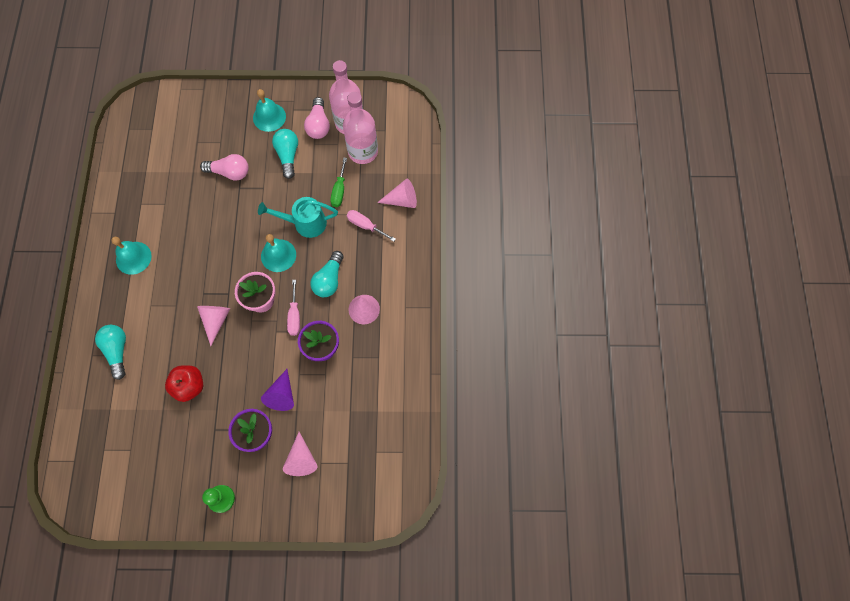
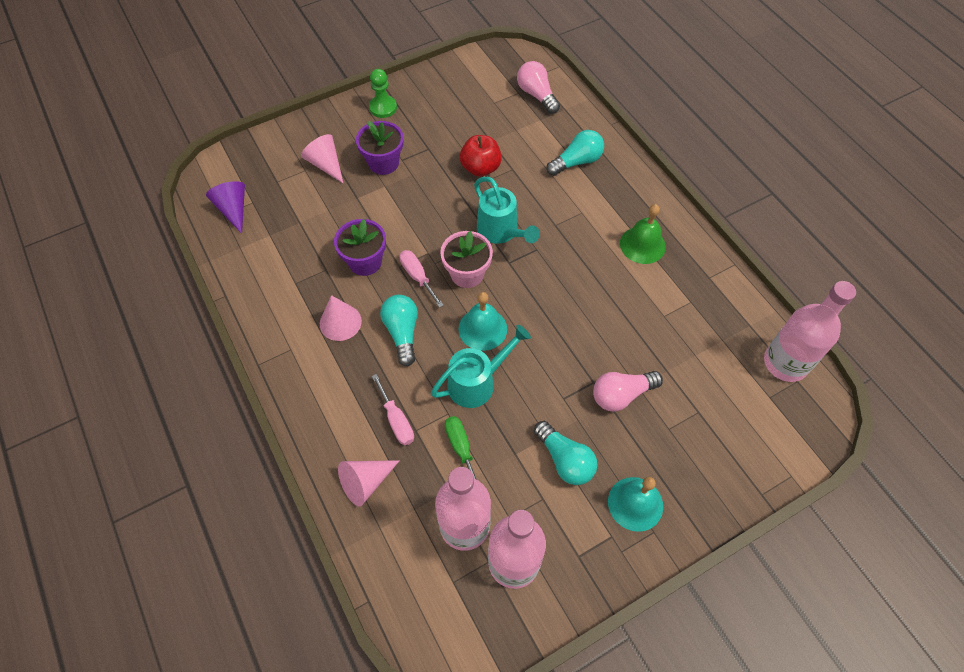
camera: 150 degrees right, 10 degrees down
(117, 351) = (576, 162): turquoise light bulb -> turquoise light bulb turned 75 degrees counterclockwise
(124, 141) = (785, 363): none -> pink bottle
(133, 258) = (642, 245): turquoise bell -> green bell
(216, 320) = (501, 232): pink cone -> turquoise watering can
(282, 395) = (381, 203): purple cone -> purple cone (233, 210)
(318, 125) = (556, 532): pink light bulb -> pink light bulb (537, 95)
(365, 226) = (396, 420): pink screwdriver -> pink screwdriver turned 60 degrees clockwise

